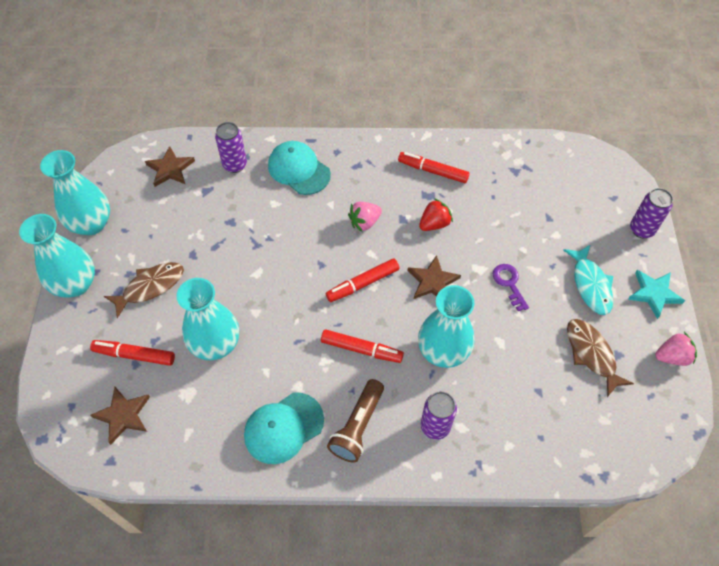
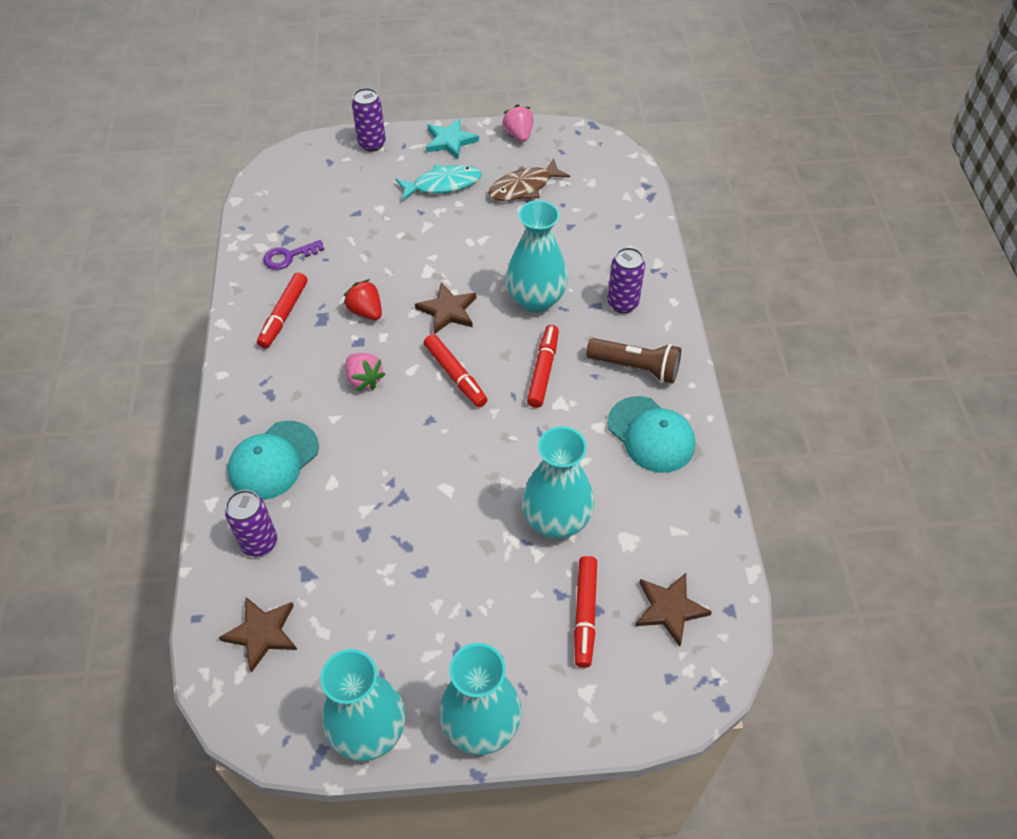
camera: 95 degrees left, 5 degrees down
(150, 287) = (478, 617): brown fish -> none
(509, 283) = (446, 246): purple key -> purple key (288, 256)

